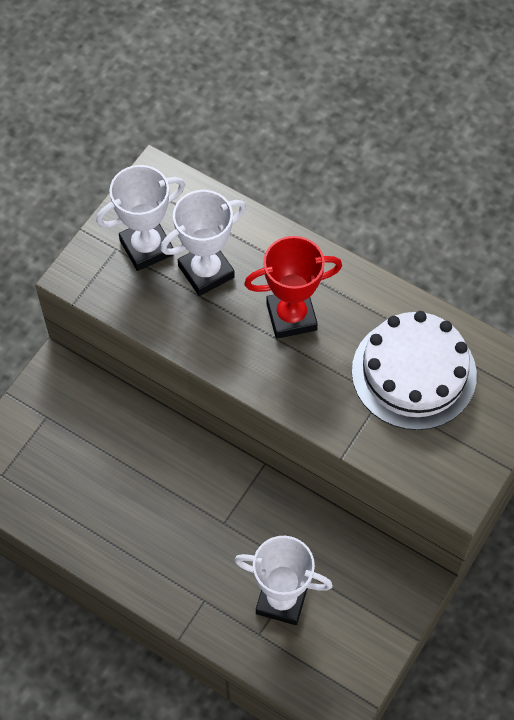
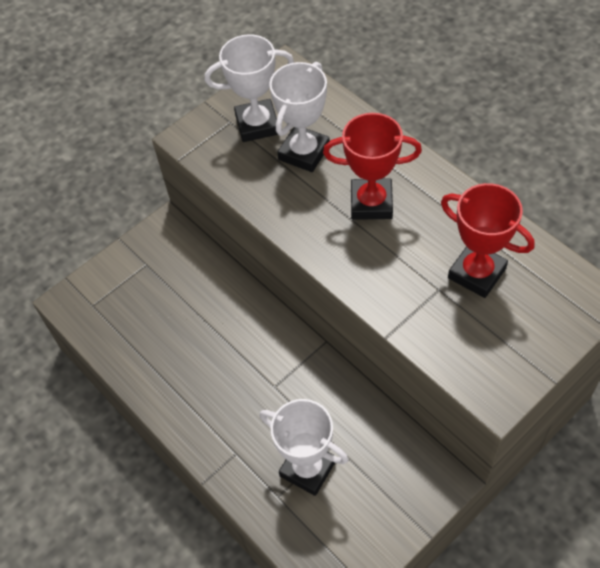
camera: 20 degrees right, 5 degrees down
(206, 272) = (304, 152): white trophy -> white trophy turned 45 degrees counterclockwise
(414, 373) = (477, 273): white cake -> red trophy

